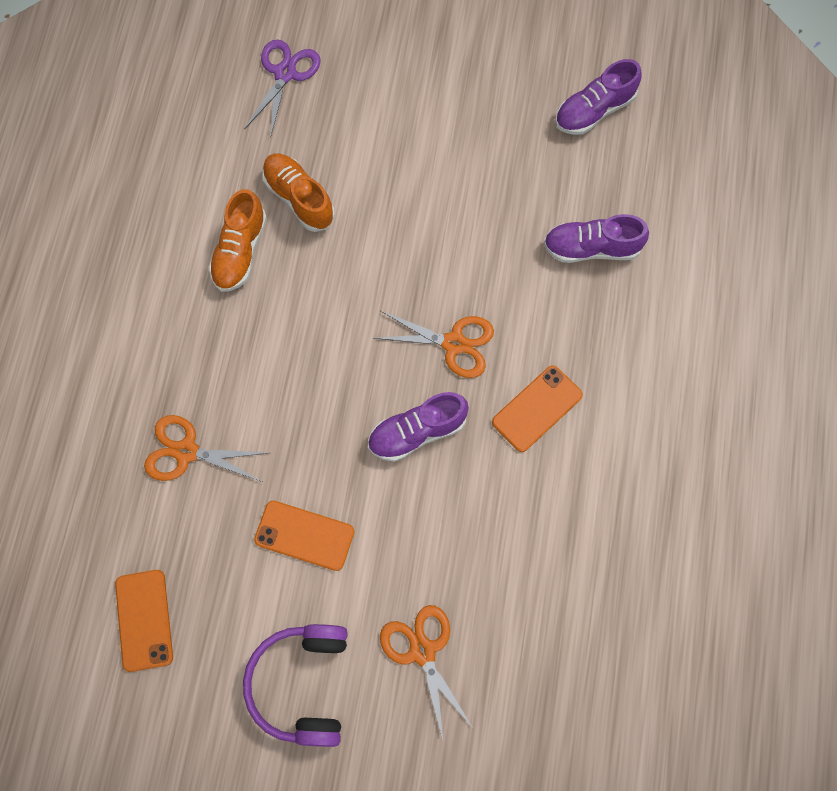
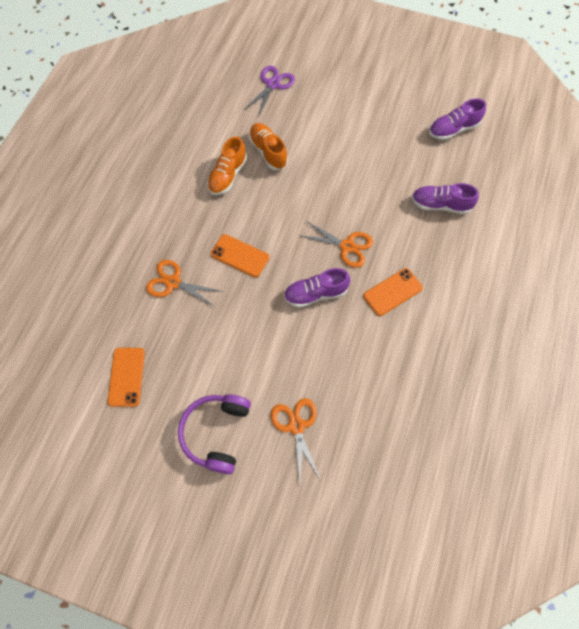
camera: 10 degrees right, 5 degrees down
(304, 535) = (235, 343): orange phone -> orange phone (240, 256)

